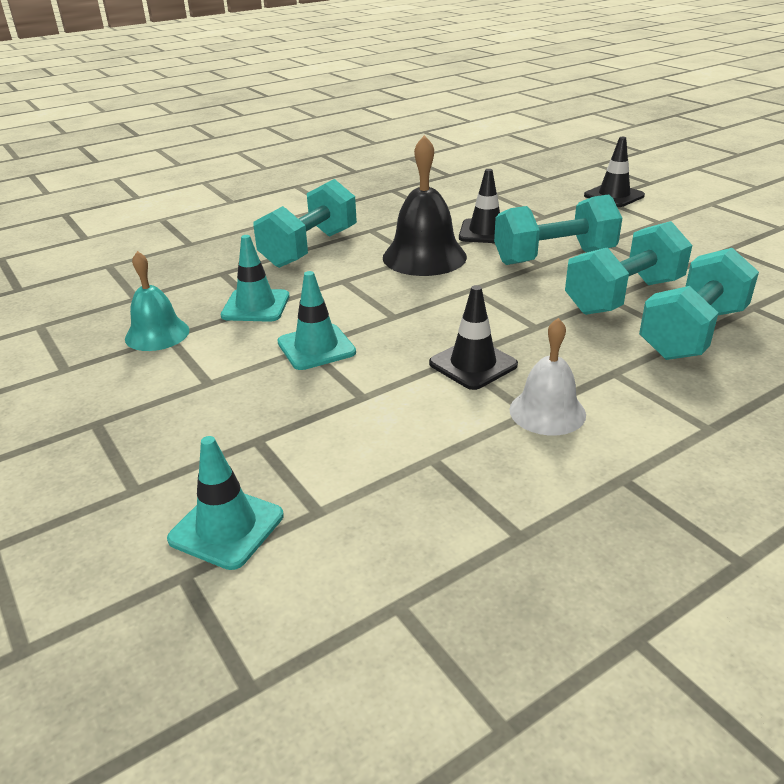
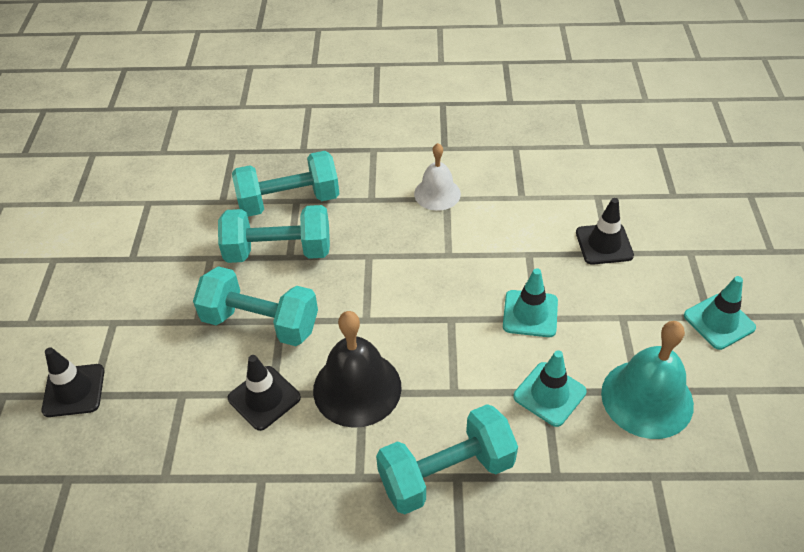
camera: 145 degrees left, 15 degrees up
(157, 334) = (647, 398): turquoise bell -> turquoise bell, size x1.57
(226, 527) = (646, 208): turquoise traffic cone -> turquoise traffic cone (719, 322)
(473, 364) = (442, 245): black traffic cone -> black traffic cone (604, 244)

